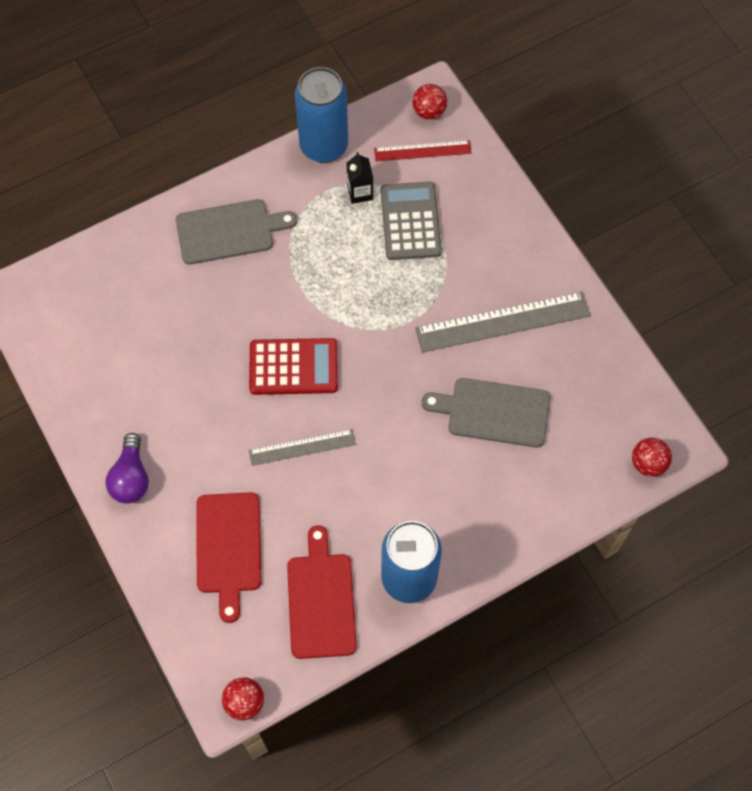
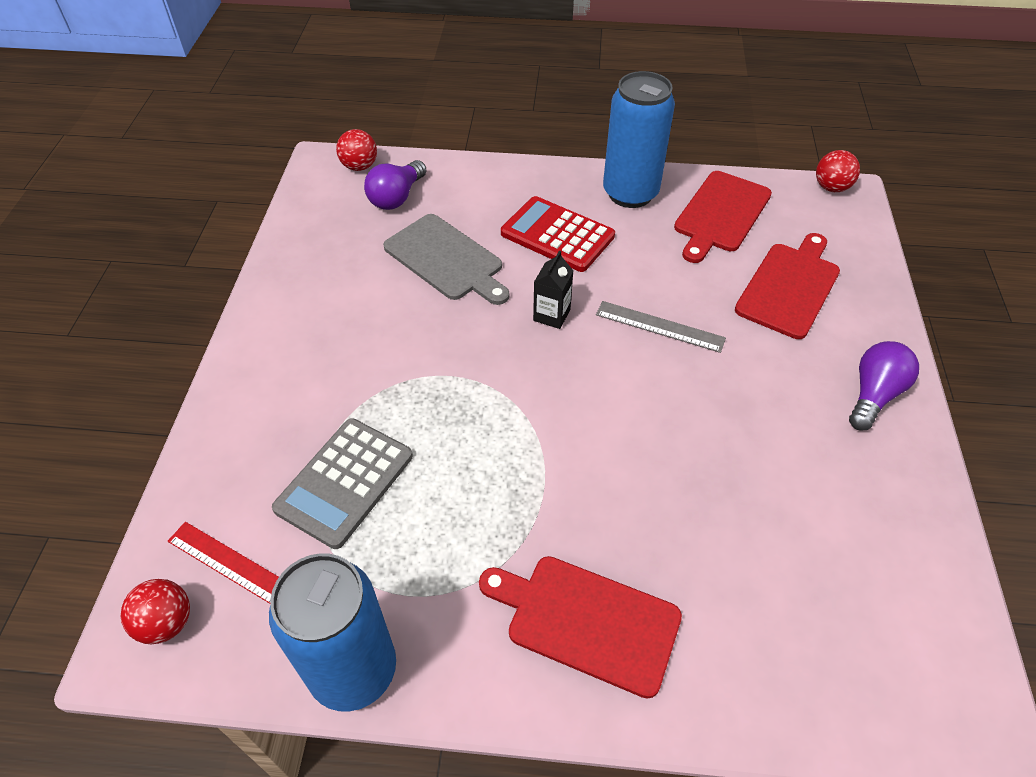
camera: 145 degrees left, 15 degrees down
(229, 231) = (587, 621): grey cutting board -> red cutting board
(293, 367) = (616, 402): red calculator -> red calculator (557, 235)
(360, 192) = (368, 562): black carton -> black carton (551, 315)
(503, 322) = (358, 322): grey ruler -> none
(586, 449) = (396, 197): none -> purple light bulb

